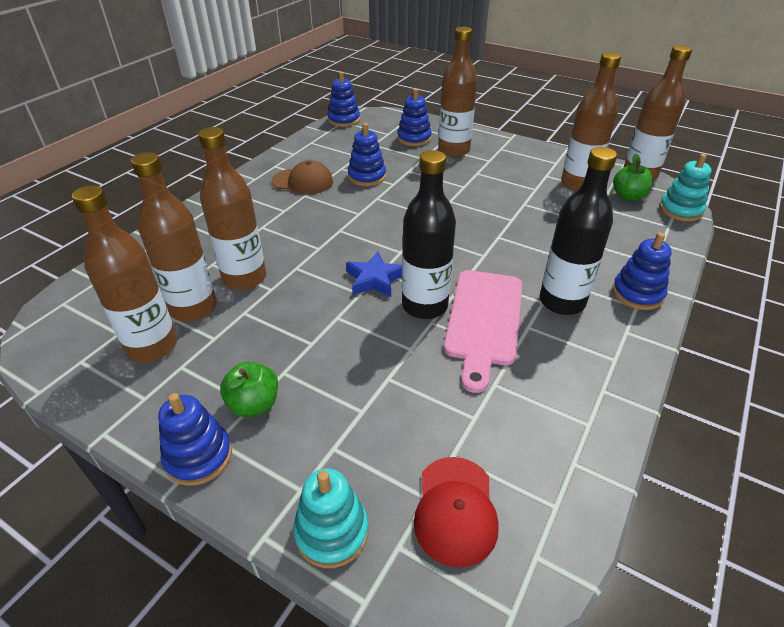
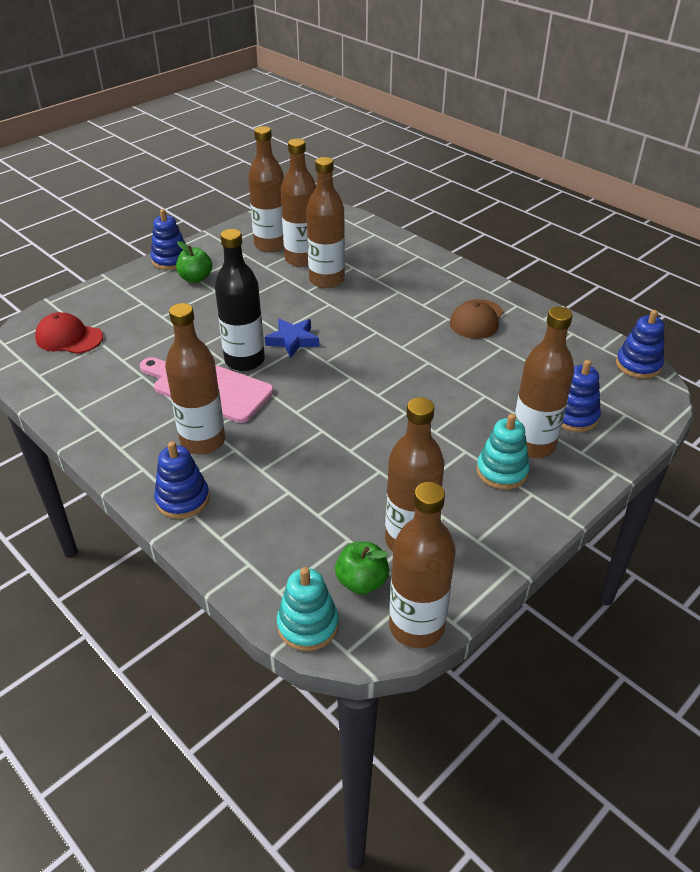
camera: 105 degrees right, 0 degrees up
(332, 532) = (92, 296): turquoise stacking toy -> turquoise stacking toy (502, 471)
(367, 177) = (476, 362): blue stacking toy -> none
(562, 302) = (203, 441): black bottle -> brown bottle

